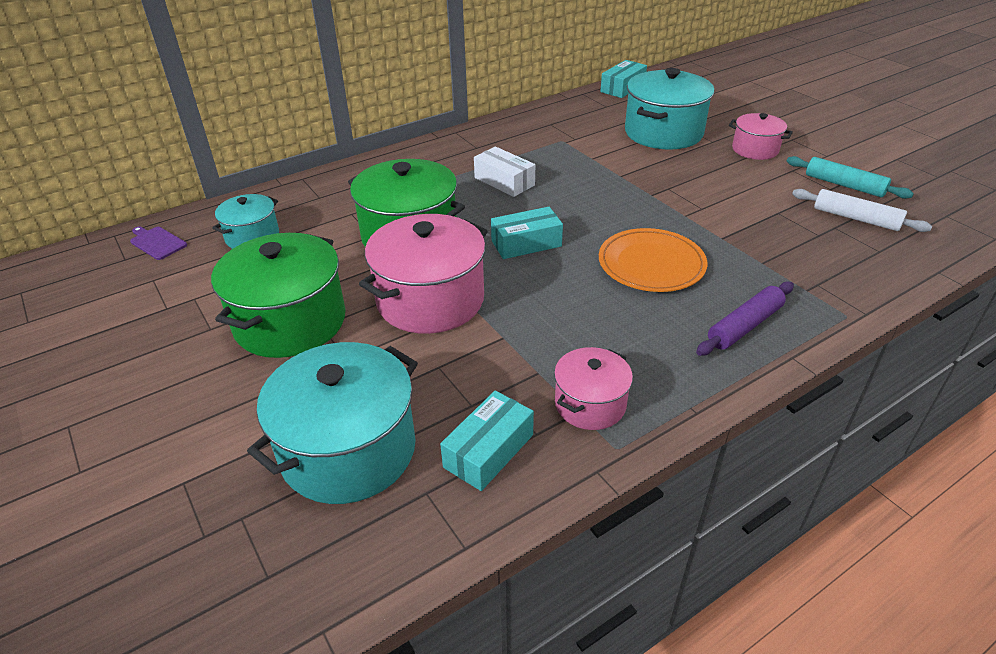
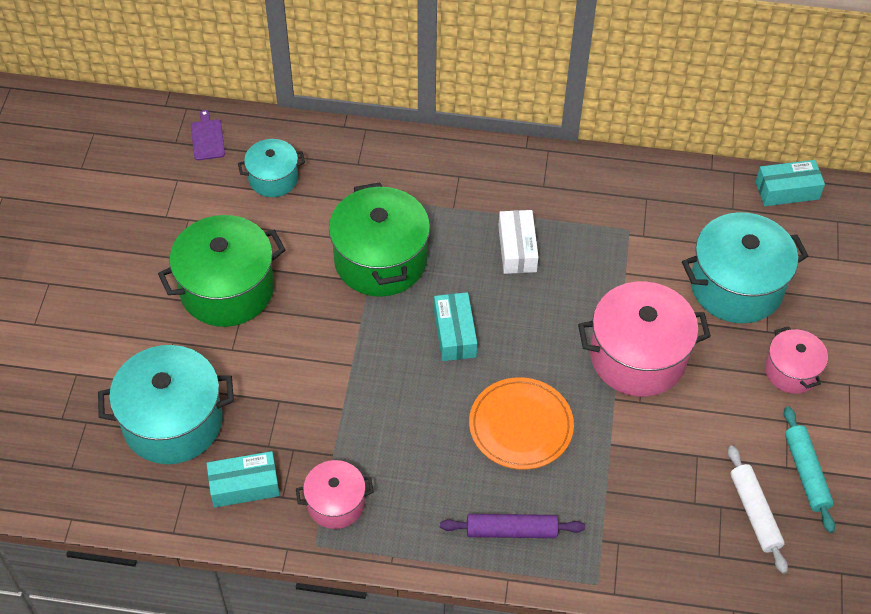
camera: 40 degrees right, 15 degrees up
(430, 300) = (330, 338): pink pot -> pink pot (638, 356)
(526, 243) = (454, 333): turquoise box -> turquoise box turned 60 degrees clockwise

